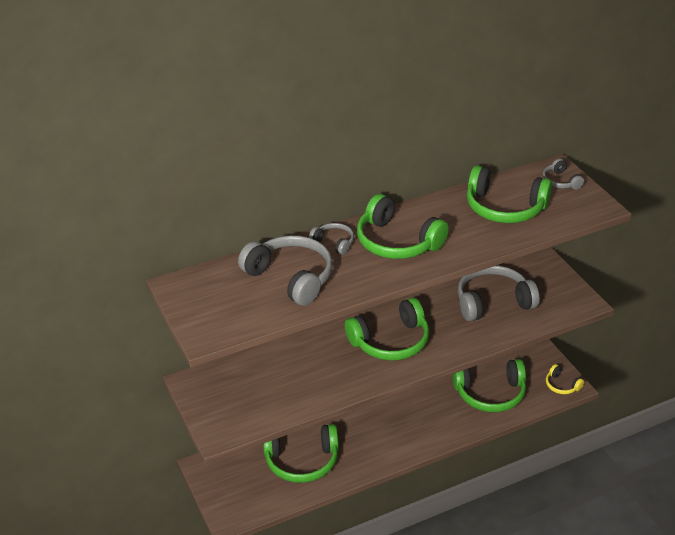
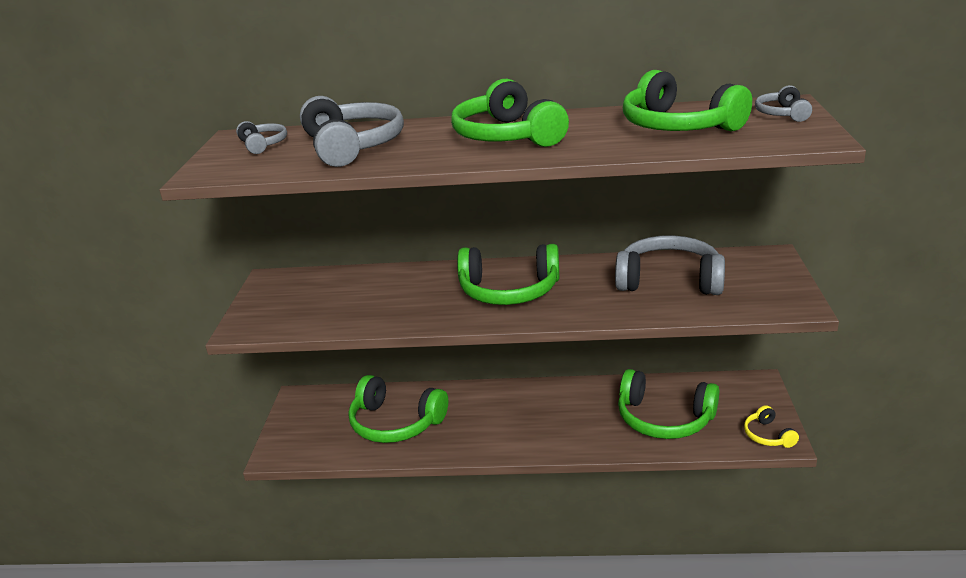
camera: 30 degrees right, 10 degrees down
(334, 243) = (435, 128): grey headphones -> grey headphones (263, 144)

